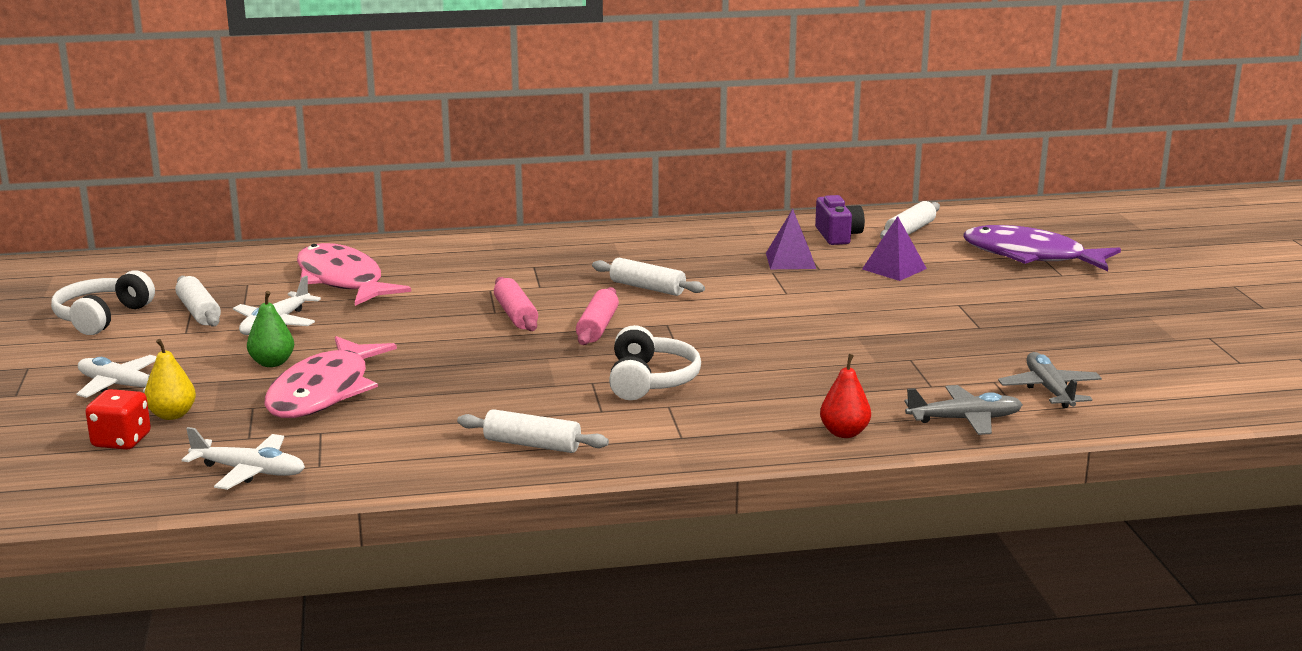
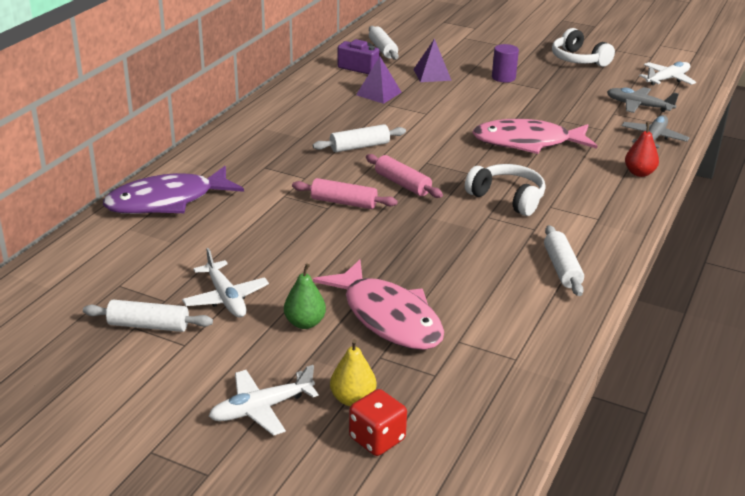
camera: 55 degrees left, 10 degrees up
(102, 317) = (86, 378): white headphones -> white headphones (578, 60)
(248, 471) = (496, 392): white plane -> white plane (667, 79)
(342, 281) = (179, 243): pink fish -> pink fish (527, 142)
(532, 444) = (561, 268): white rolling pin -> white rolling pin turned 60 degrees counterclockwise
(966, 302) = (503, 78): none -> purple cylinder
(1030, 256) = (463, 40): purple fish -> purple fish (167, 201)

